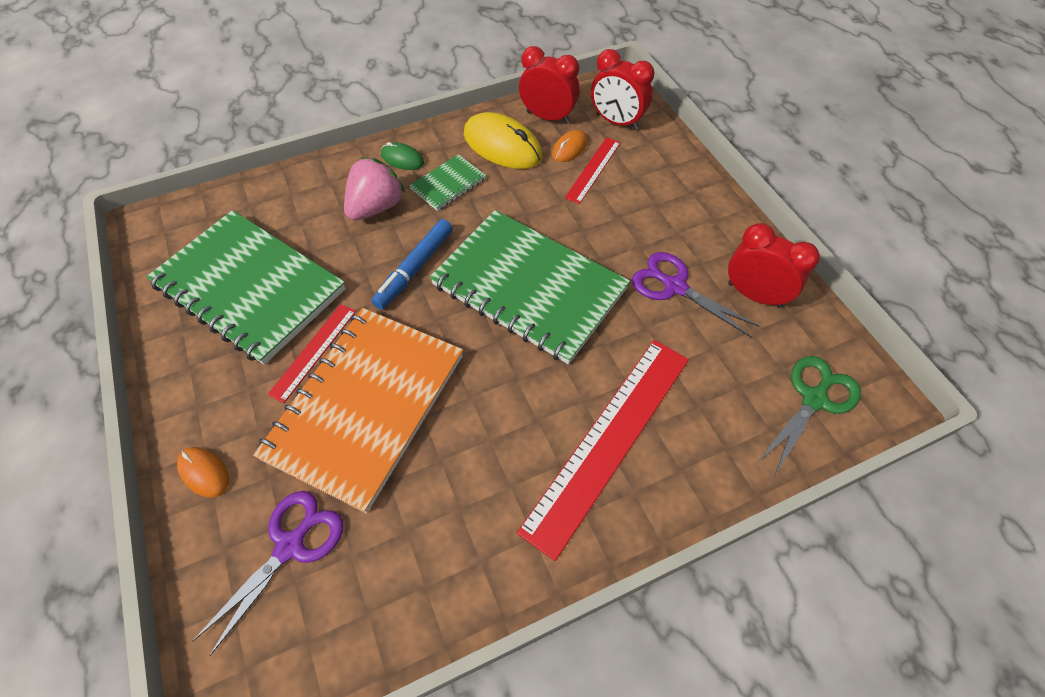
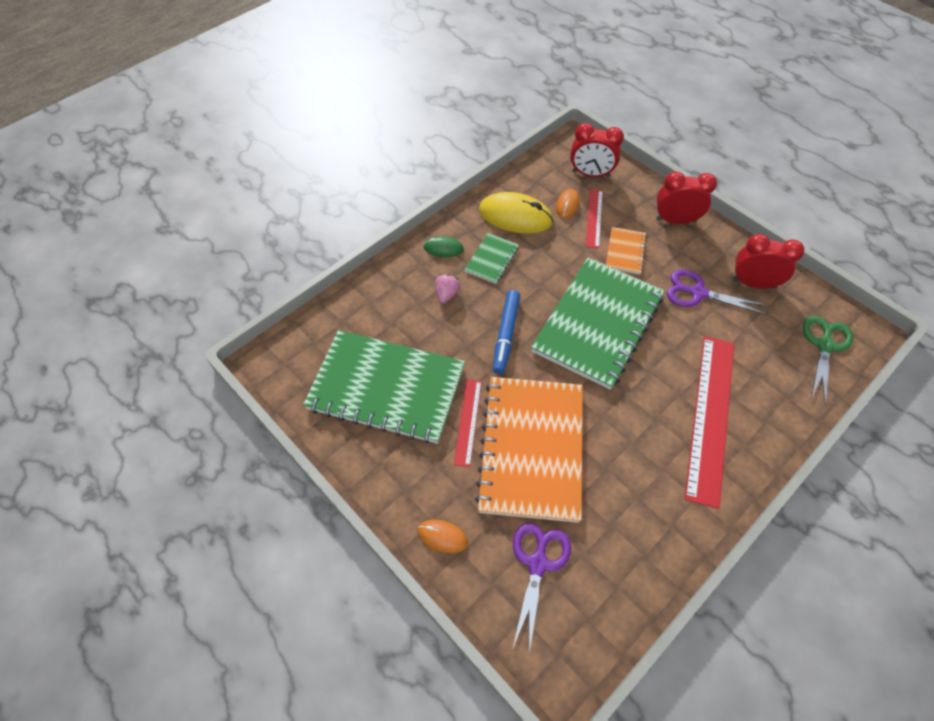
camera: 20 degrees left, 0 degrees up
(376, 207) = (446, 294): pink strawberry -> pink strawberry, size x0.56
(529, 287) = (597, 324): green notebook -> green notebook turned 75 degrees counterclockwise
(548, 117) = (537, 183): red clock -> red clock (675, 220)
(609, 216) = (625, 252): none -> orange notebook

